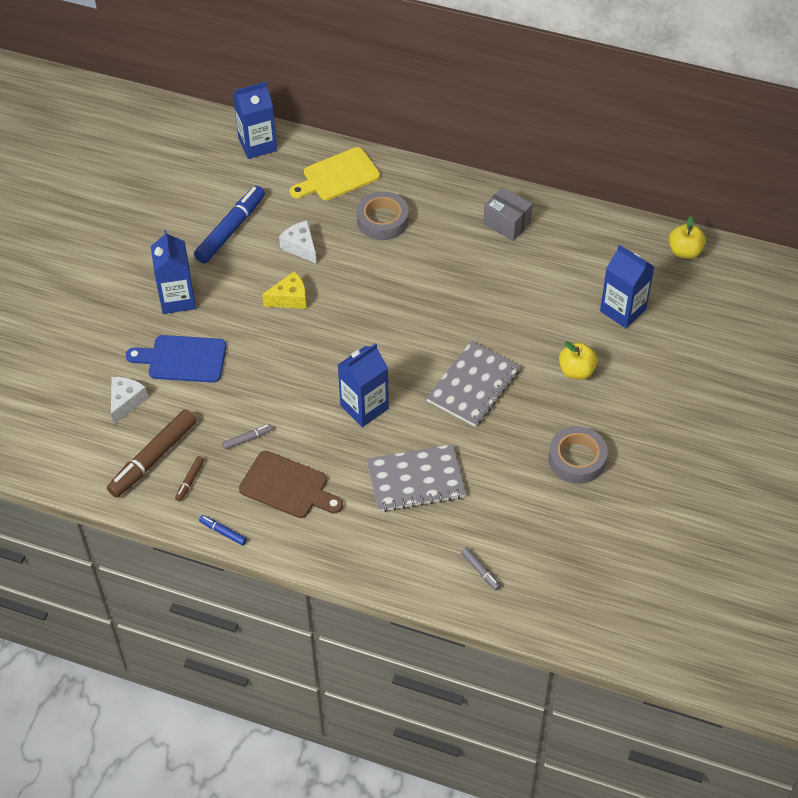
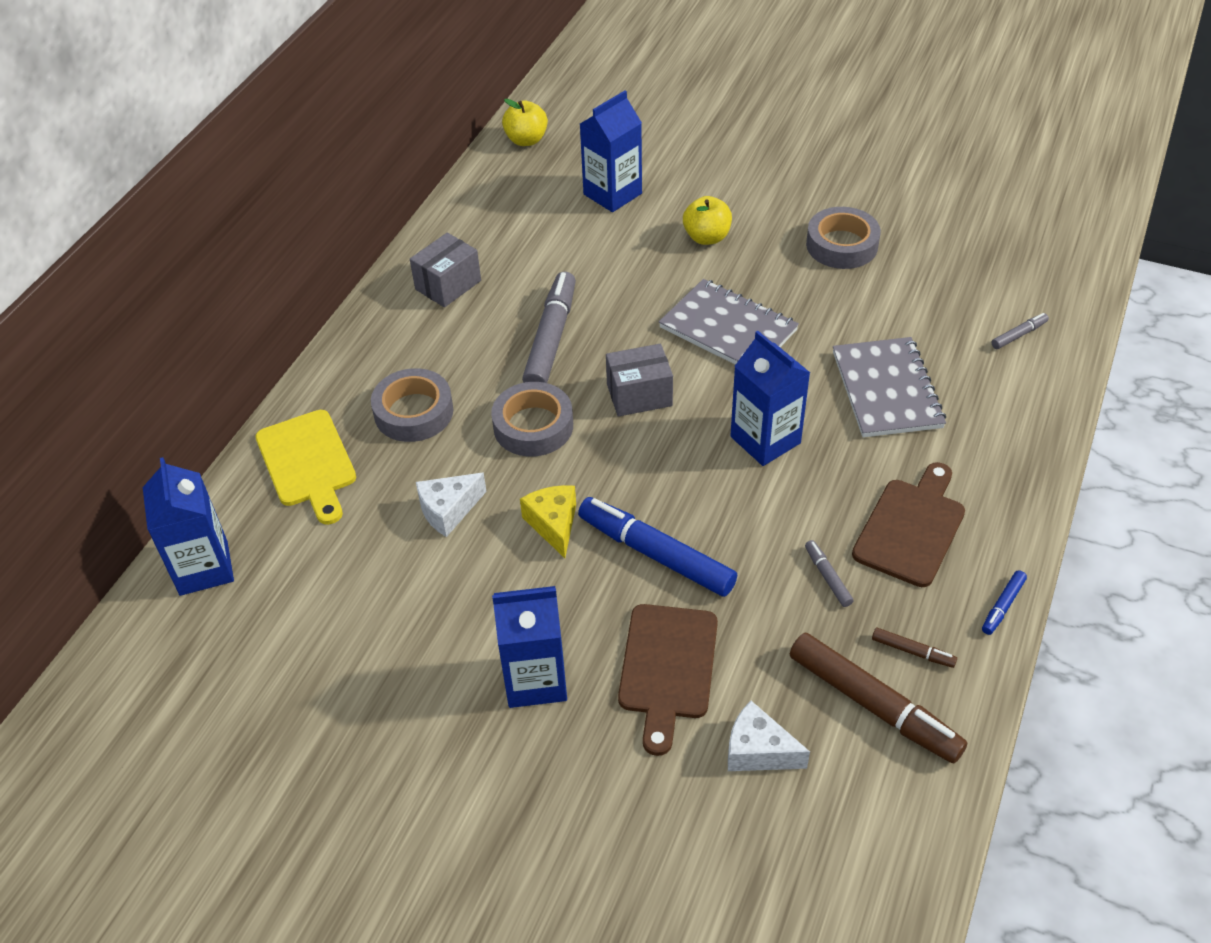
camera: 85 degrees left, 5 degrees down
(183, 359) = (667, 668): blue cutting board -> brown cutting board
(231, 230) = (392, 604): blue marker -> blue marker (656, 554)
(372, 282) = (533, 426): none -> grey tape
(403, 336) = (639, 395): none -> grey box
(456, 285) = (551, 338): none -> grey marker

